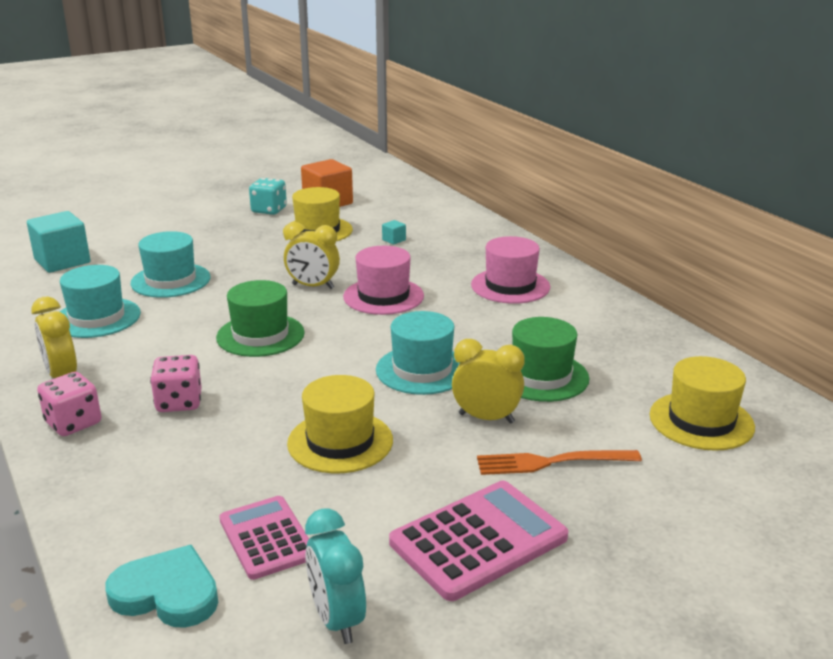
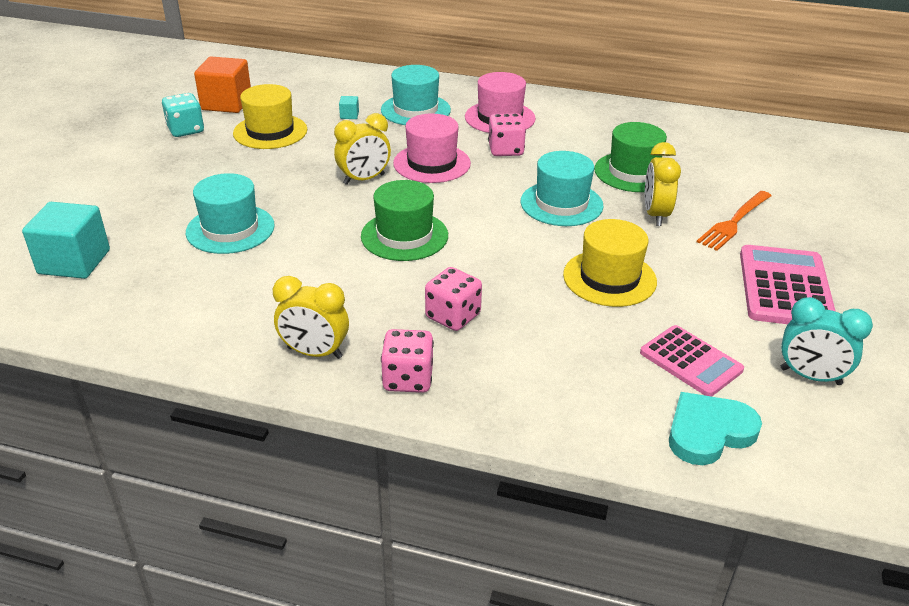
camera: 45 degrees left, 10 degrees up
(97, 318) = (234, 292): turquoise hat -> turquoise hat (415, 110)
(267, 538) = (690, 361): pink calculator -> pink calculator turned 150 degrees counterclockwise
(462, 311) = (505, 150): none -> pink dice
(486, 418) = (655, 215): yellow clock -> yellow clock turned 60 degrees counterclockwise
(701, 421) = (752, 157): yellow hat -> none

